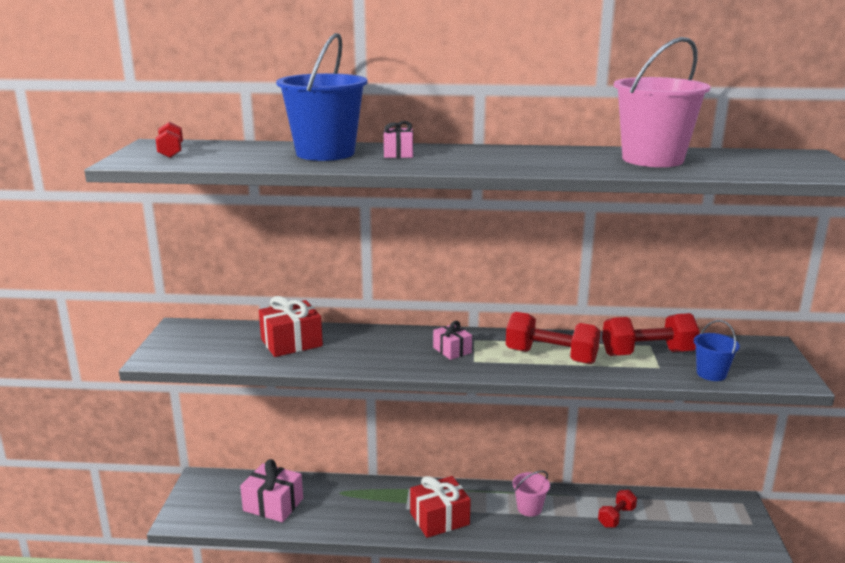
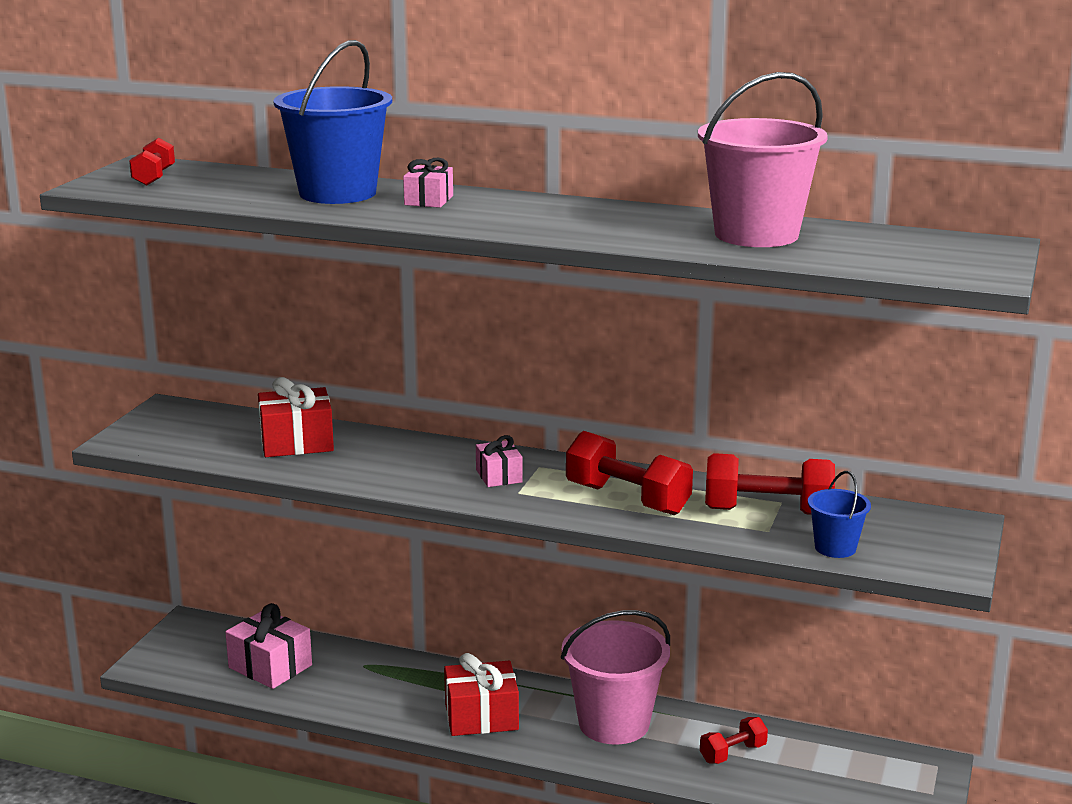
camera: 15 degrees right, 0 degrees up
(529, 508) = (614, 723): pink bucket -> pink bucket, size x1.98

